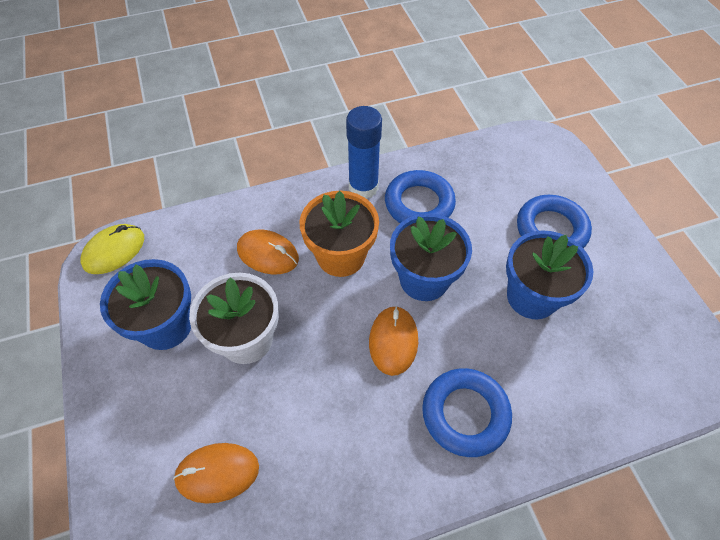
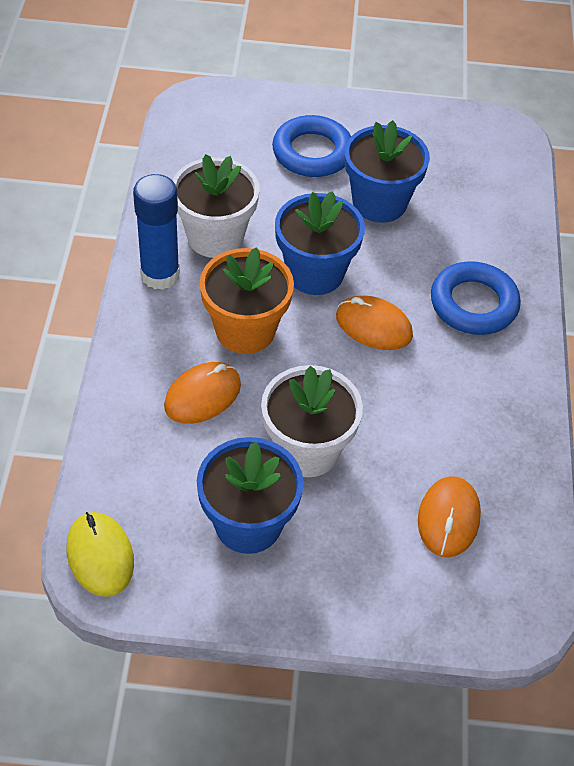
camera: 70 degrees left, 5 degrees down
(419, 204) = (215, 237): blue ring -> white flower pot

